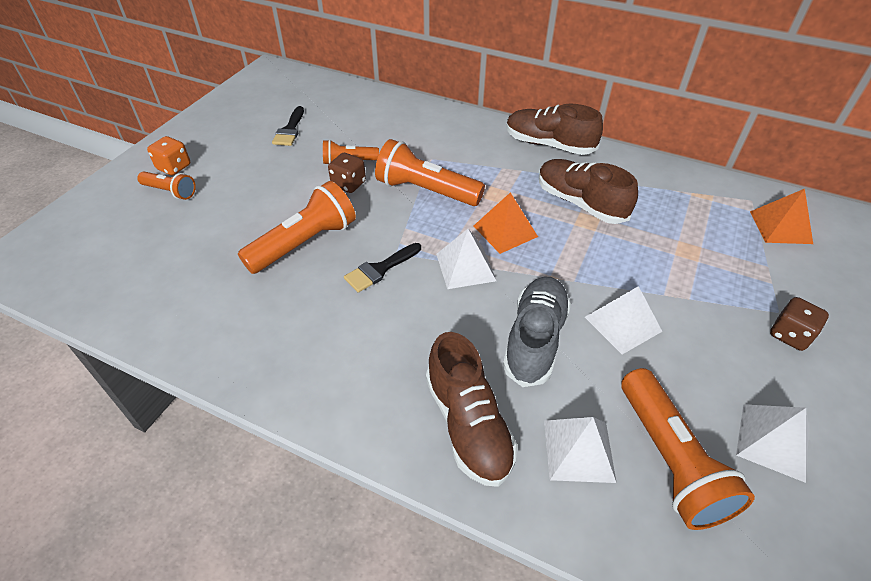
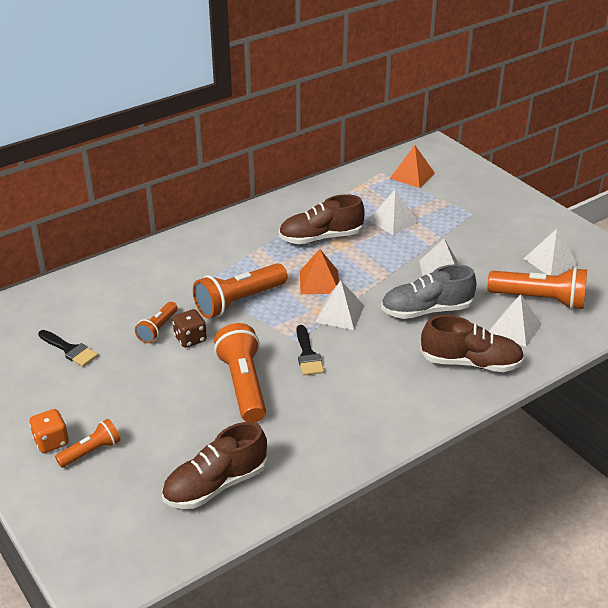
camera: 60 degrees left, 10 degrees down
(534, 339) = (426, 310): grey shoe -> grey shoe turned 60 degrees counterclockwise
(549, 145) = (243, 222): brown shoe -> brown shoe (216, 485)
(673, 245) = (393, 221): none -> white pyramid
(789, 335) = (491, 219): brown dice -> none

